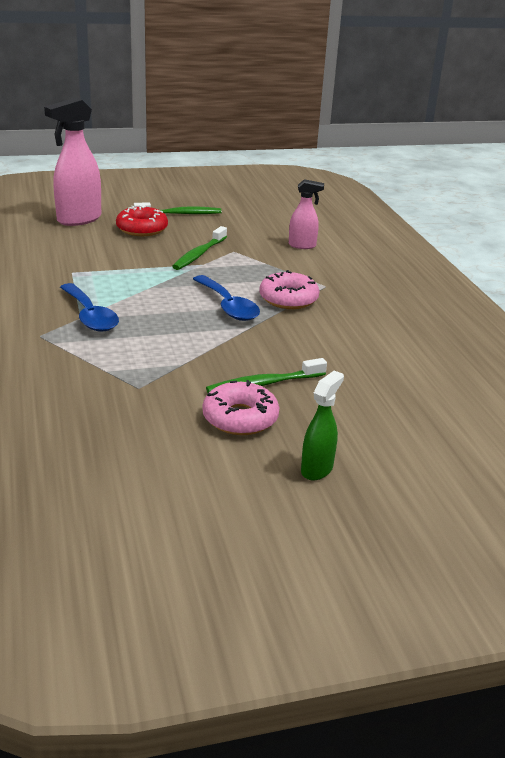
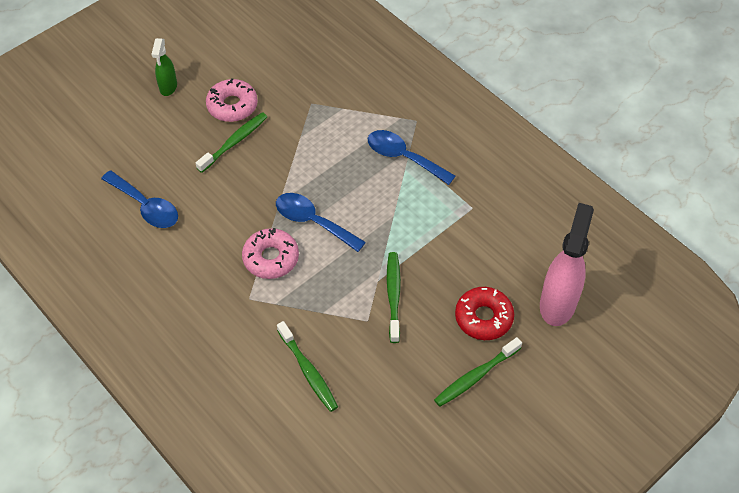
camera: 155 degrees right, 25 degrees up
(302, 246) = (308, 371): pink spray bottle -> green toothbrush
(400, 366) = (146, 206): none -> blue spoon

